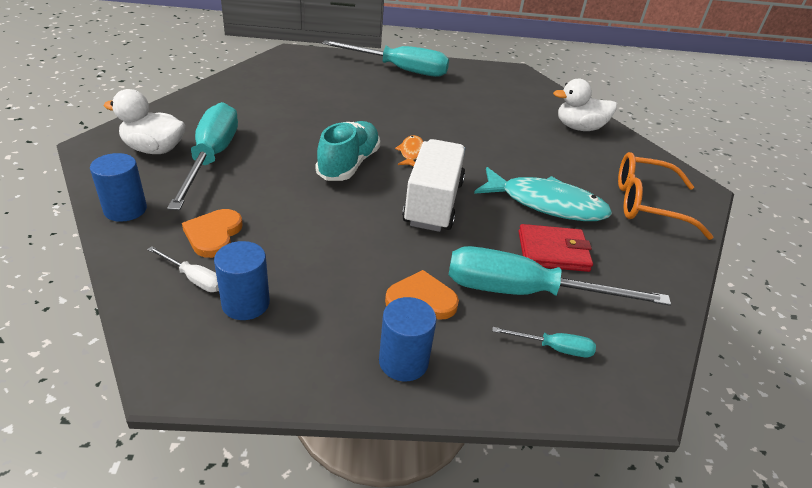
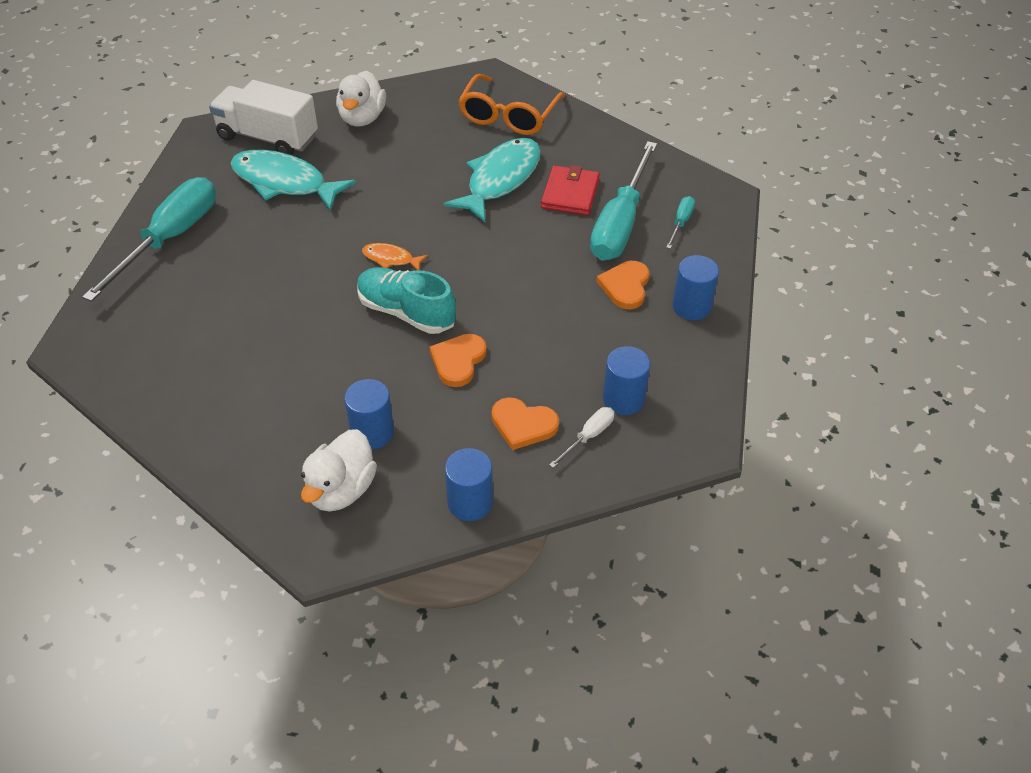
camera: 75 degrees left, 10 degrees up
(211, 158) = (372, 432): turquoise screwdriver -> blue cylinder
(293, 194) = (458, 361): none -> orange heart
(433, 203) = (489, 257): white truck -> white truck (268, 137)
(479, 102) = (284, 182): none -> turquoise fish

